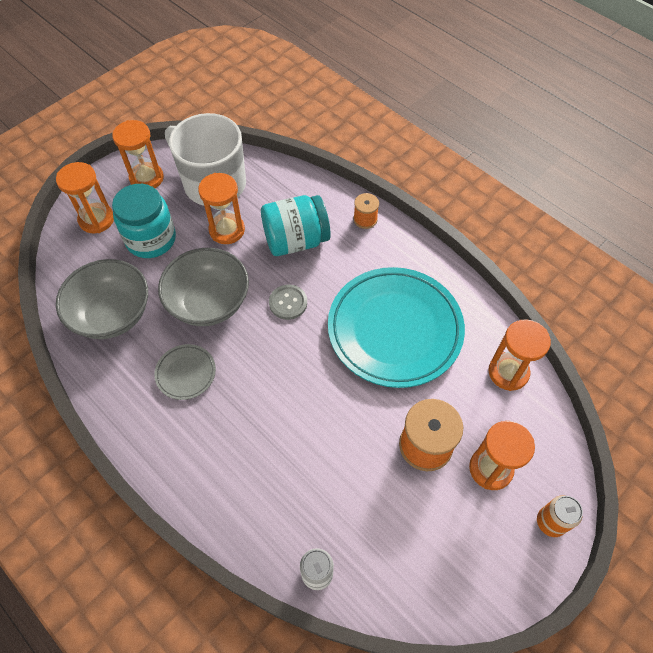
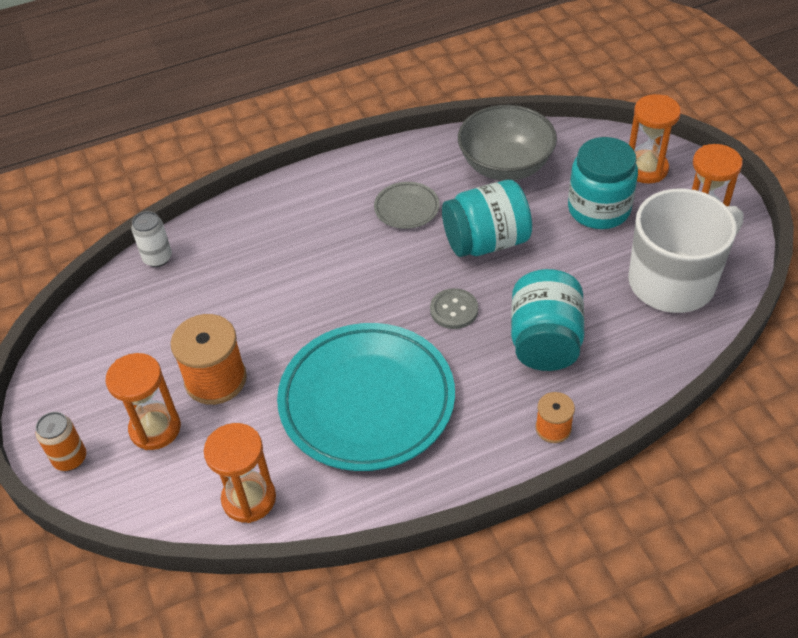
camera: 115 degrees right, 10 degrees down
(209, 302) = (486, 242): grey bowl -> turquoise jar
(227, 230) = (588, 278): orange hourglass -> none

